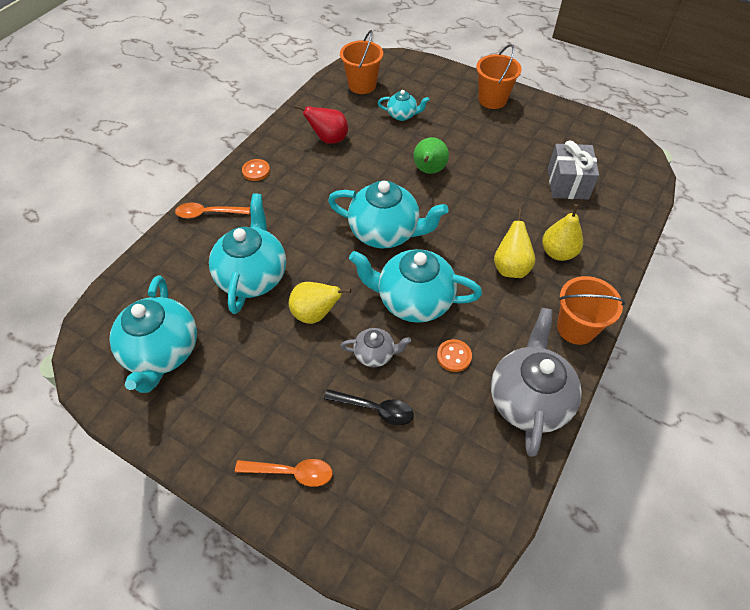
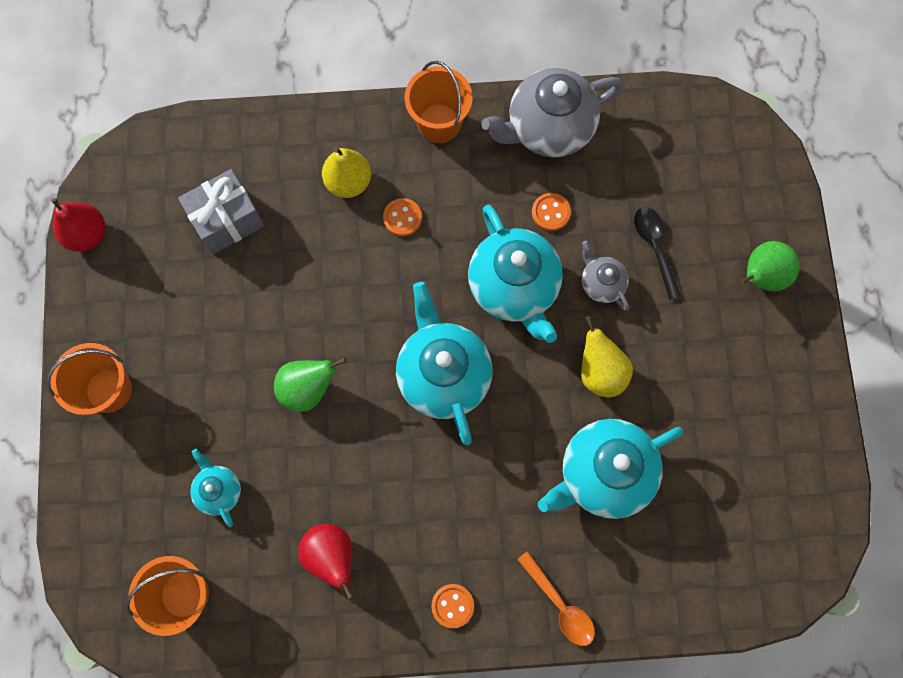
camera: 125 degrees left, 20 degrees up
(163, 352) = (752, 487): turquoise teapot -> none
(291, 472) = (761, 276): orange spoon -> green pear
(510, 267) = (402, 218): yellow pear -> orange button
(596, 125) = (87, 234): none -> red pear

